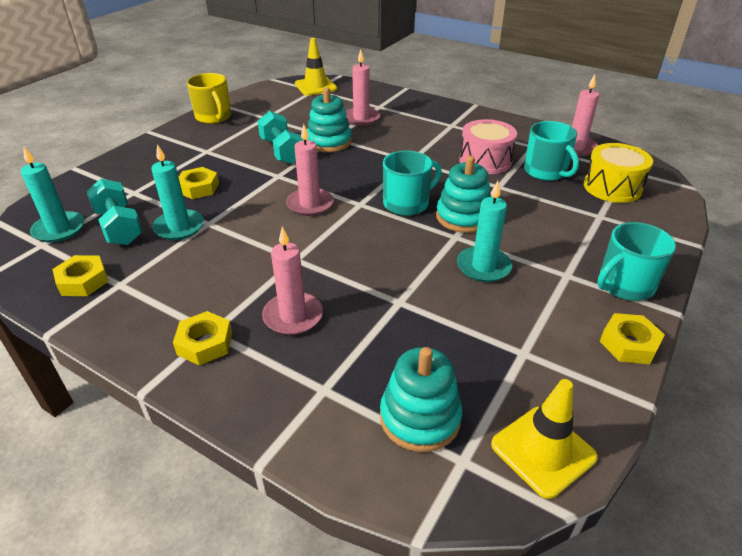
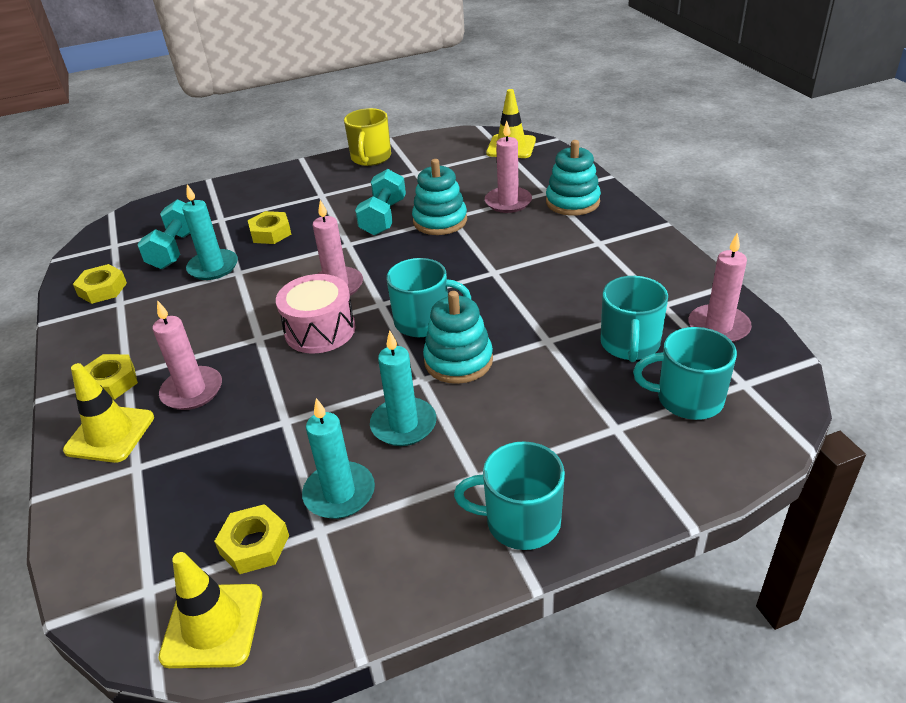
camera: 40 degrees right, 0 degrees up
(59, 229) = (137, 235): turquoise candle -> turquoise candle (339, 493)
(262, 379) = (110, 434): none -> yellow traffic cone
(420, 418) = (166, 534): turquoise stacking toy -> turquoise stacking toy (572, 202)
(485, 161) = (575, 303): pink drum -> pink drum (320, 330)
(612, 187) = (688, 399): yellow drum -> turquoise mug
(629, 344) = (429, 584): yellow nut -> yellow nut (254, 544)

